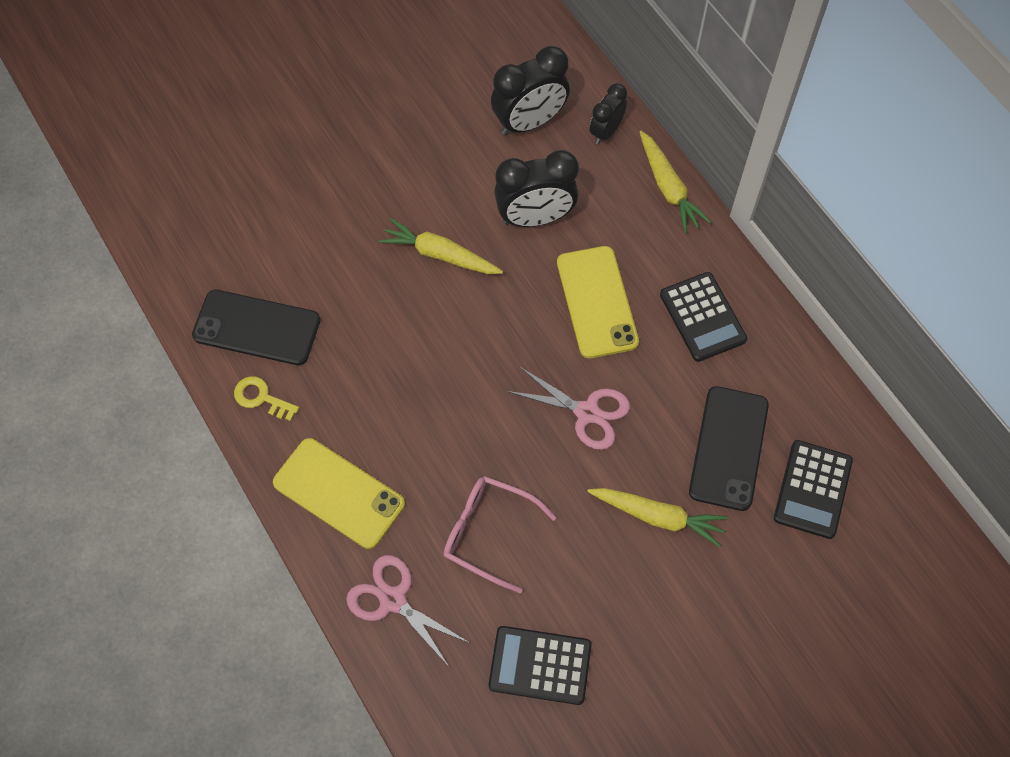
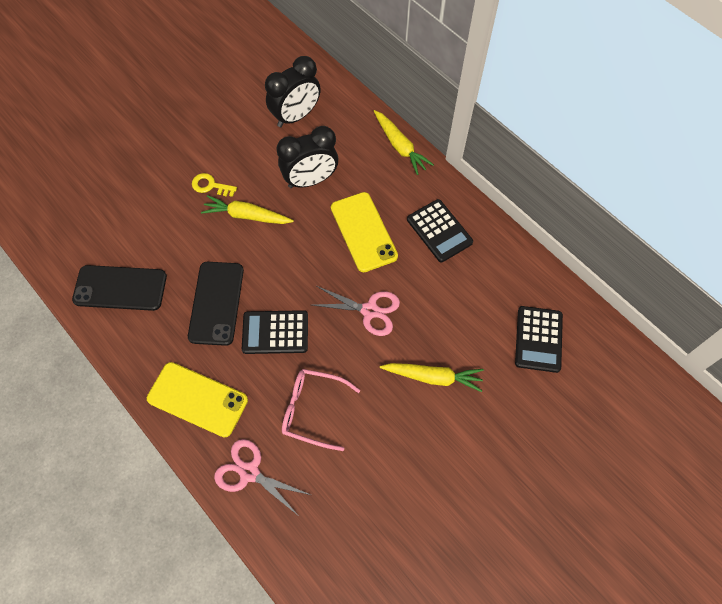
camera: 10 degrees left, 0 degrees up
(261, 398) = (130, 338): yellow key -> yellow key (210, 186)
(540, 665) = (366, 502): black calculator -> black calculator (275, 332)
(606, 132) = (350, 115): black clock -> none
(728, 448) = (474, 319): black phone -> black phone (216, 303)

